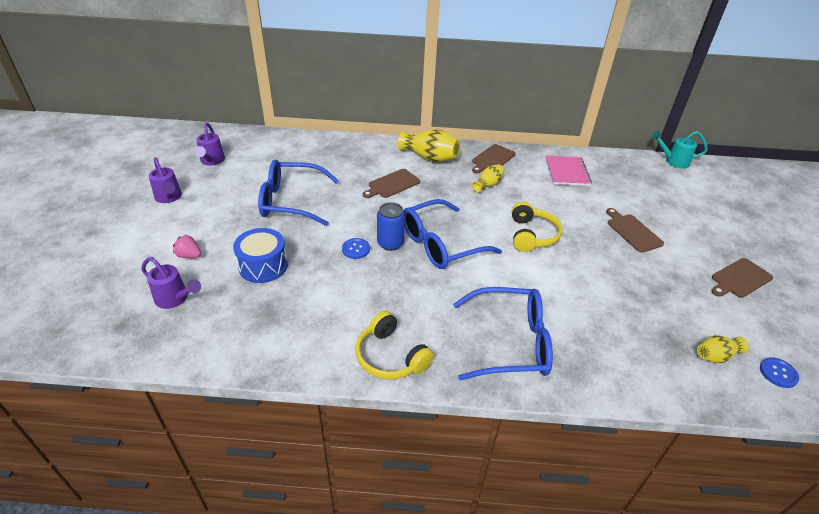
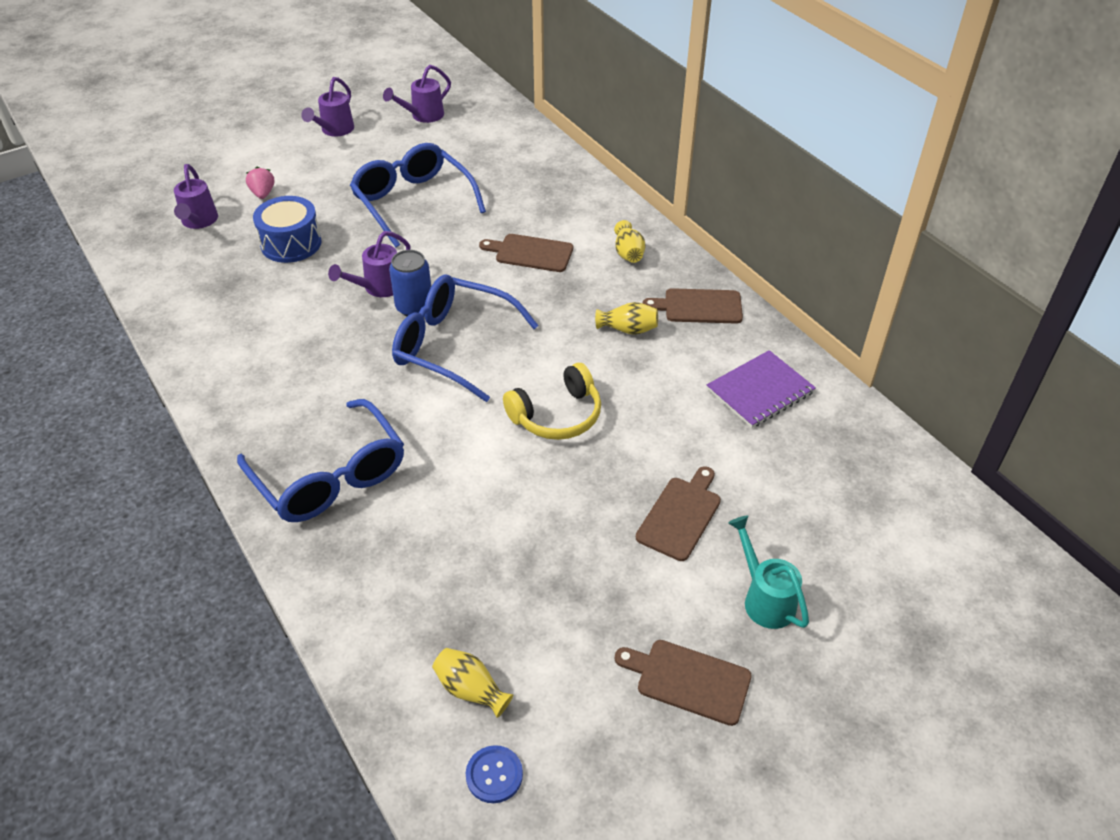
camera: 55 degrees right, 5 degrees up
(356, 249) = (378, 288): blue button -> purple watering can
(390, 356) = (234, 394): yellow headphones -> none
(430, 158) = (628, 253): yellow vase -> yellow vase, size x0.58
(567, 172) = (760, 391): pink notebook -> purple notebook
(673, 161) = (963, 504): turquoise watering can -> turquoise watering can (764, 598)

